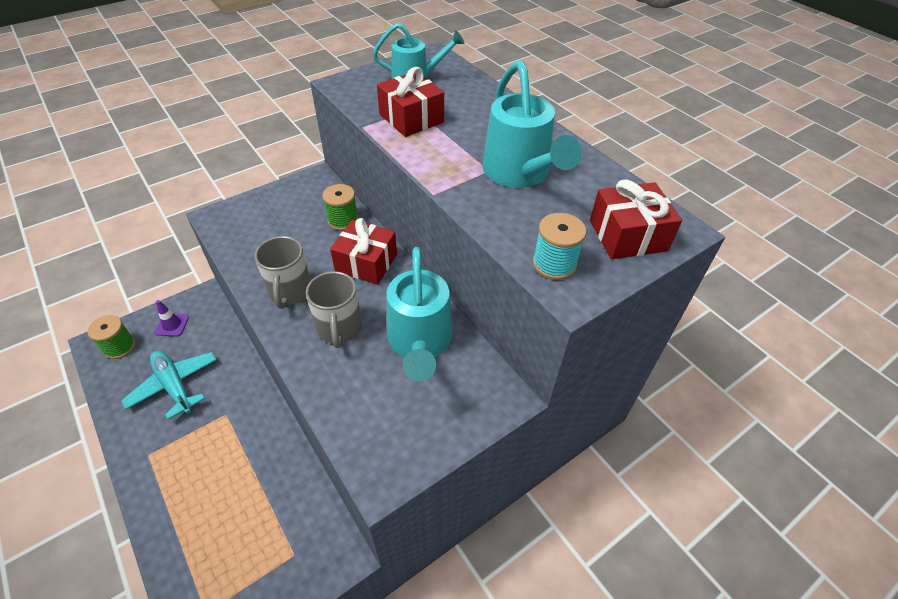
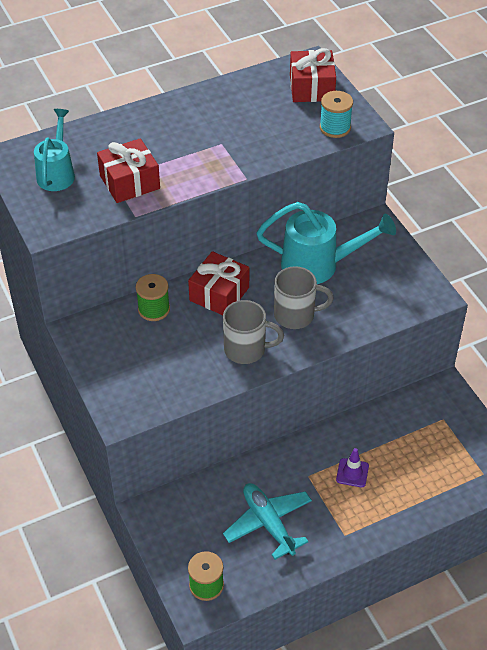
camera: 80 degrees left, 0 degrees up
(172, 325) = (184, 537): purple traffic cone -> purple traffic cone (352, 473)
(174, 386) = (268, 523): turquoise plane -> turquoise plane turned 90 degrees clockwise
(519, 174) = (229, 127): turquoise watering can -> none

